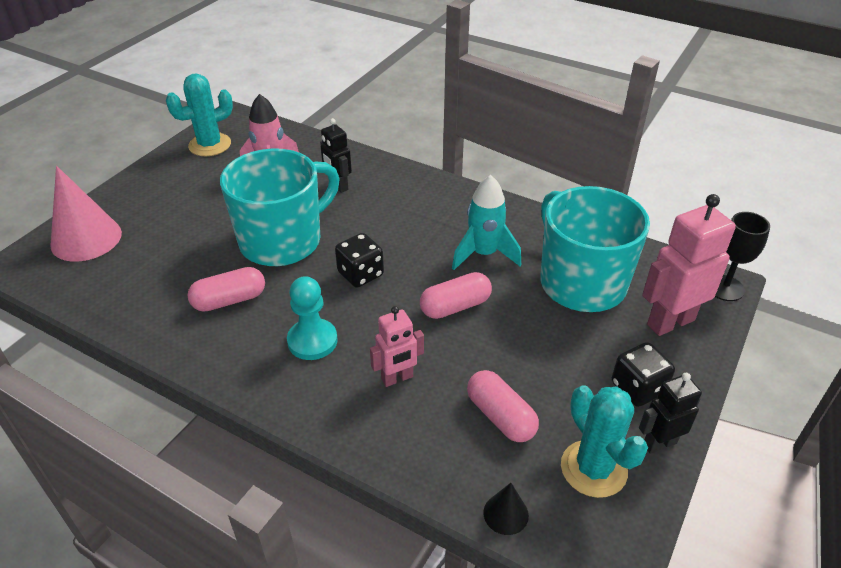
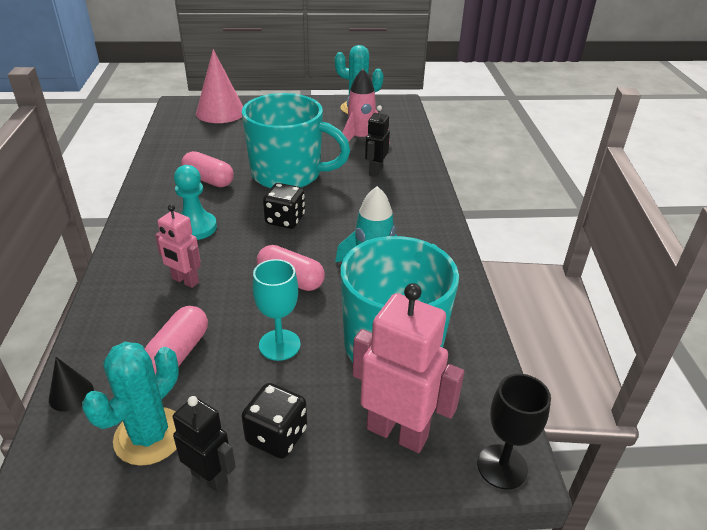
camera: 55 degrees right, 5 degrees down
(536, 347) = (279, 345): none -> turquoise goblet

